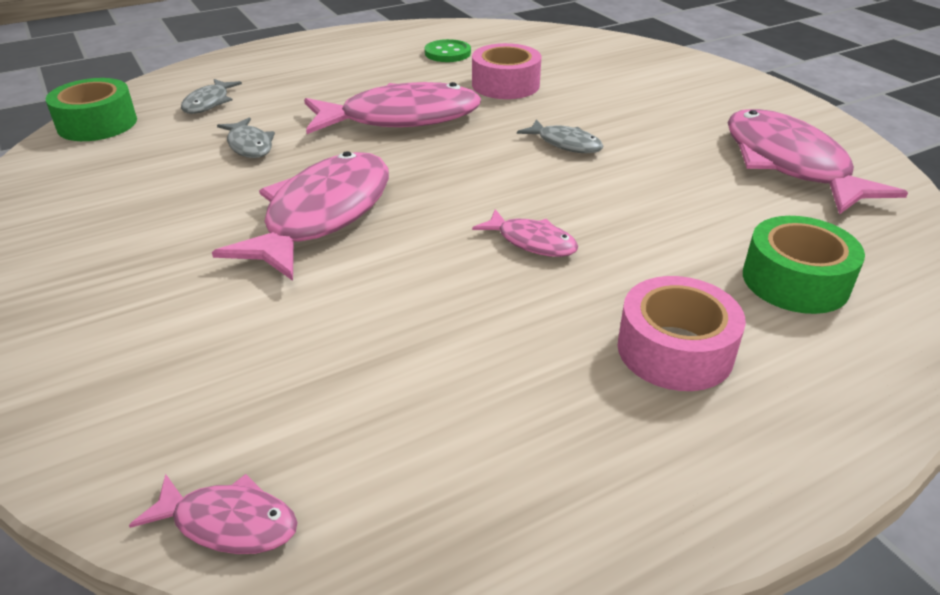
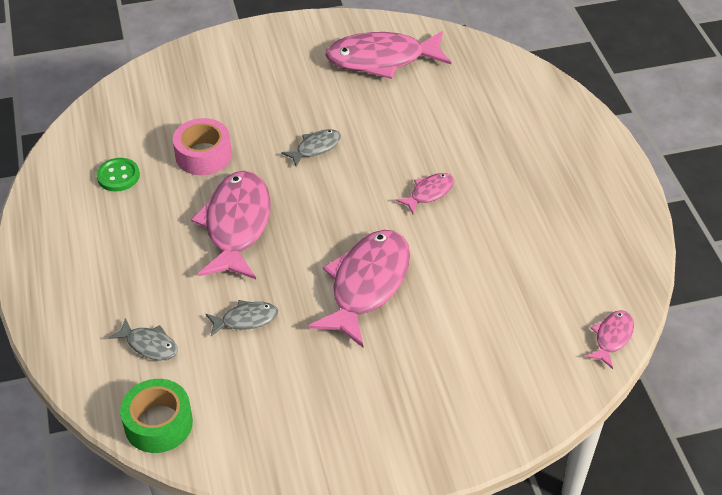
camera: 75 degrees left, 10 degrees up
(322, 215) = (366, 285): pink fish -> pink fish turned 75 degrees clockwise
(675, 350) = (536, 166): pink tape -> none
(795, 281) = (495, 105): green tape -> none

